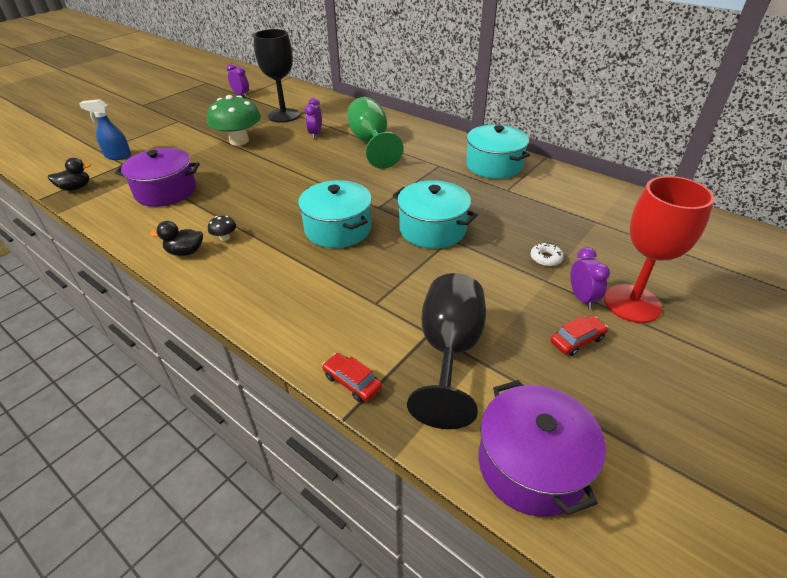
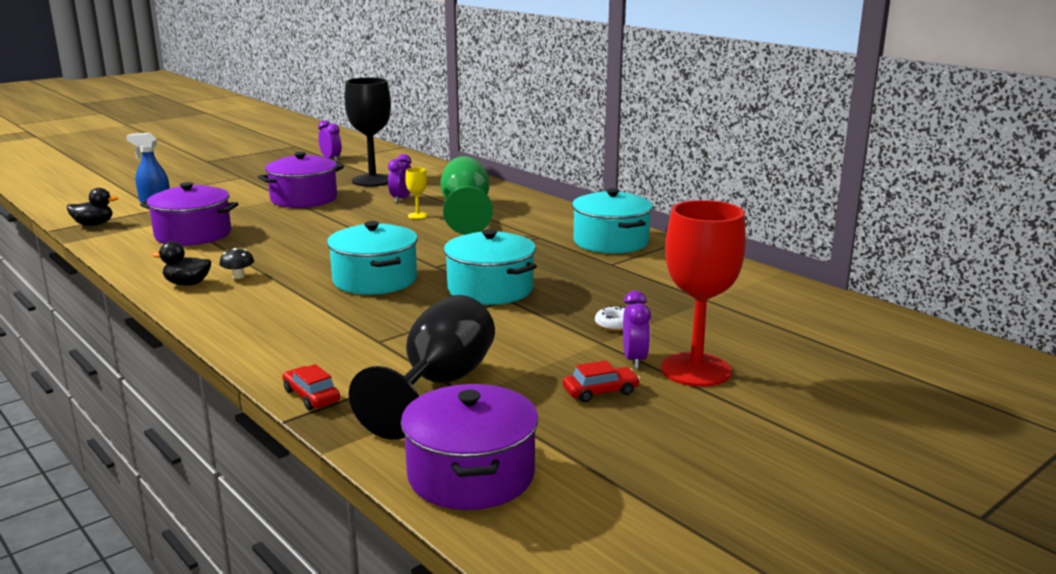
camera: 10 degrees right, 20 degrees down
(239, 141) = (304, 199): green mushroom -> purple pot
(336, 151) = (417, 215): none -> yellow goblet

